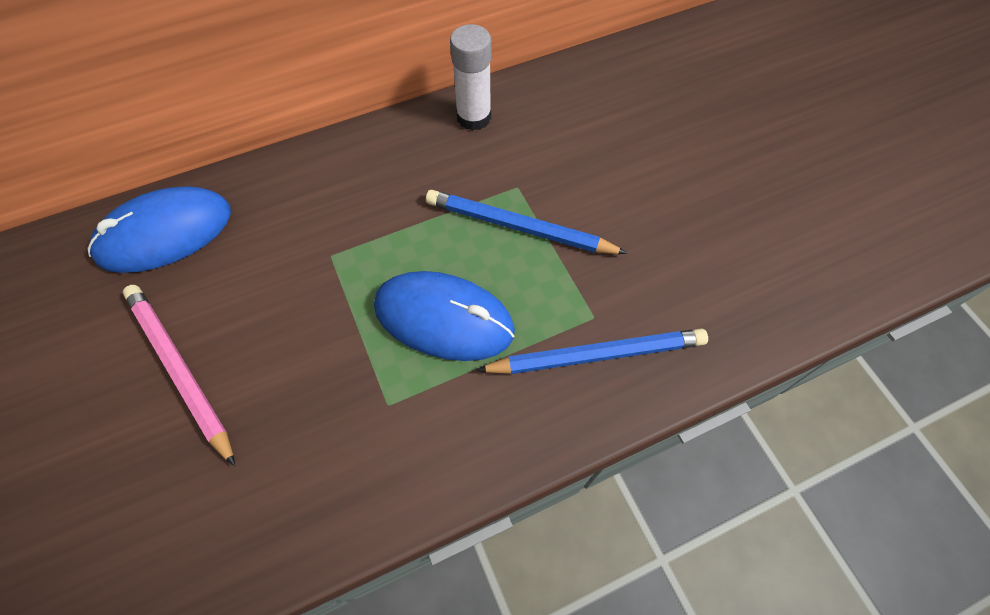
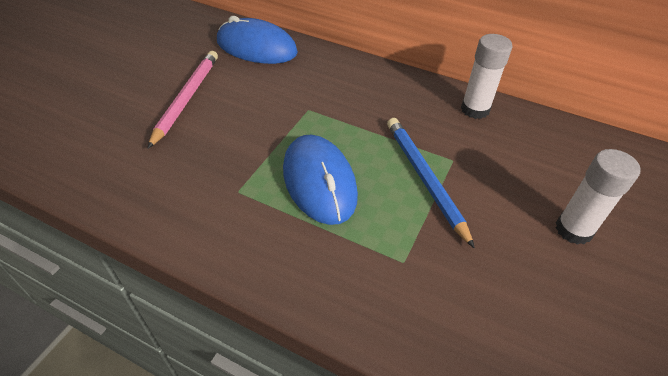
camera: 50 degrees right, 15 degrees down
(596, 355) = (375, 281): blue pencil -> none
(661, 168) = (573, 230): none -> white glue stick

